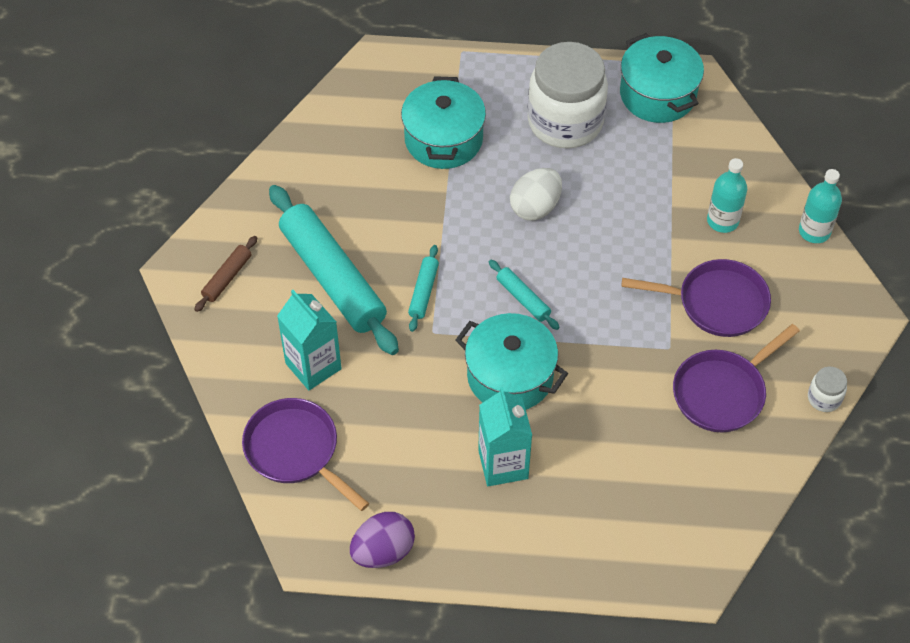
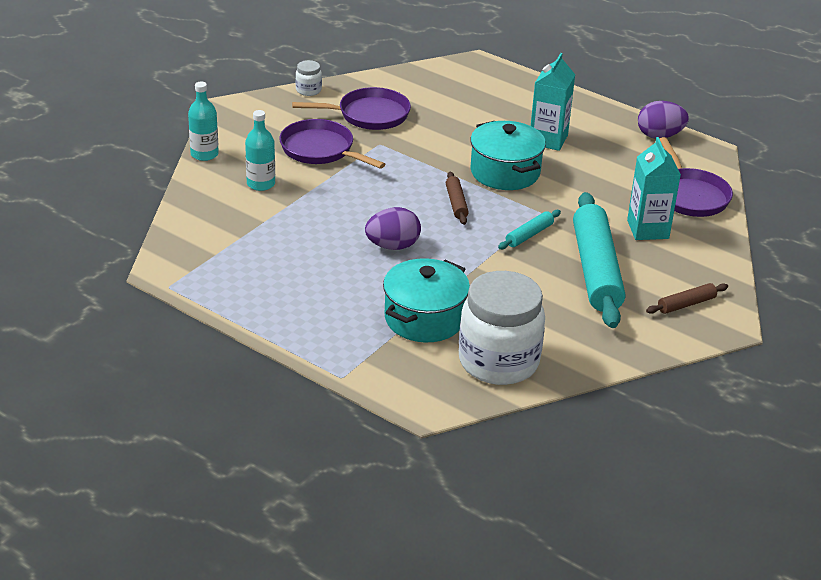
camera: 150 degrees left, 20 degrees down
(523, 299) = (456, 203): turquoise rolling pin -> brown rolling pin
(535, 207) = (392, 246): white egg -> purple egg
(565, 122) = (307, 287): white jar -> white jar (498, 362)
(657, 94) = (208, 272): turquoise pot -> none

